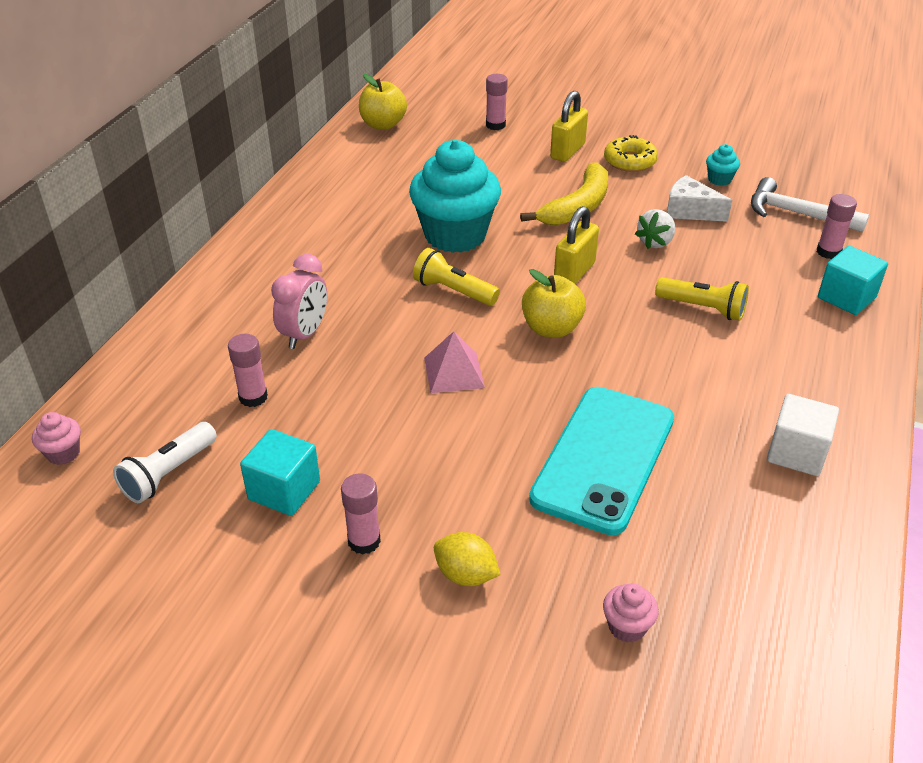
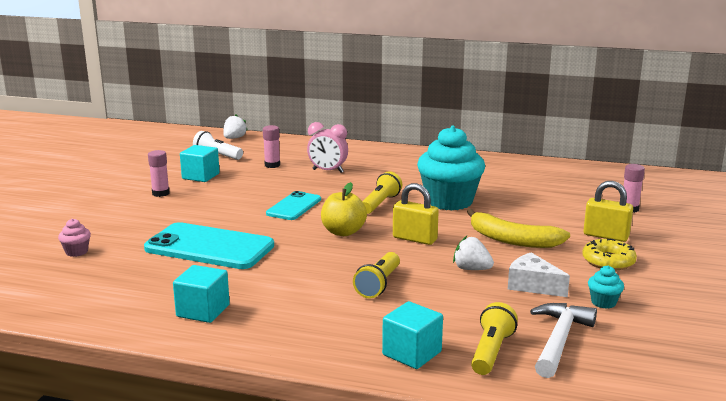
camera: 85 degrees right, 20 degrees down
(63, 453) = (234, 138): pink cupcake -> white strawberry
(383, 124) = (595, 174): yellow apple -> none
(454, 372) = (294, 206): pink pyramid -> turquoise phone
(466, 575) = (129, 215): yellow lemon -> none
(690, 211) = (532, 285): white cheese -> white cheese turned 75 degrees counterclockwise
(796, 453) = (203, 311): white cube -> turquoise cube
(828, 252) = (491, 351): pink glue stick -> yellow flashlight

